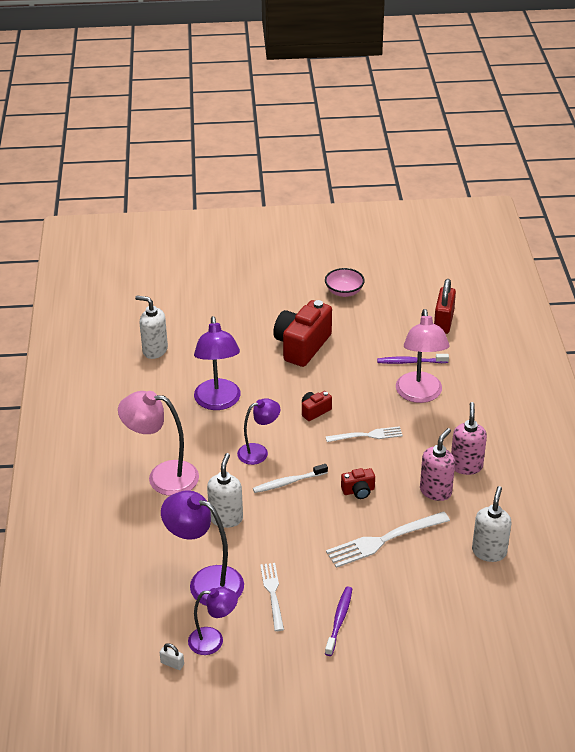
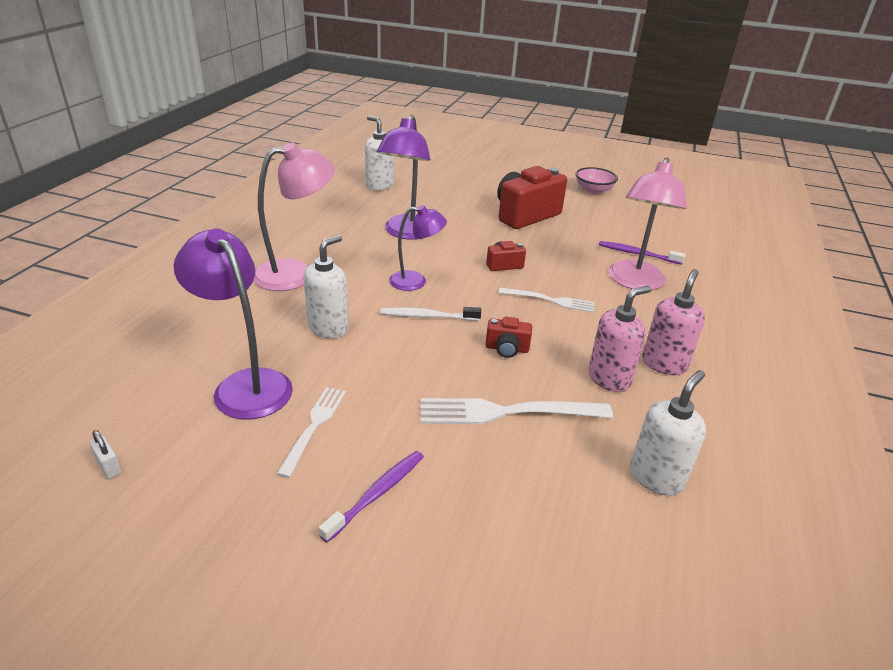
camera: 20 degrees right, 5 degrees down
(162, 477) = (296, 273): pink lamp -> pink lamp turned 120 degrees clockwise
(213, 641) = (188, 457): purple lamp -> none
(443, 322) = (691, 233): red padlock -> none

